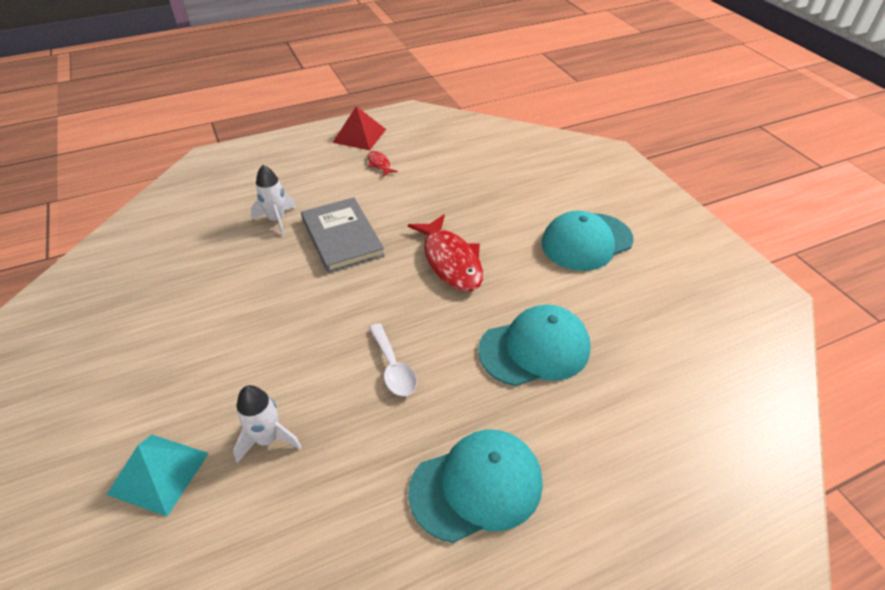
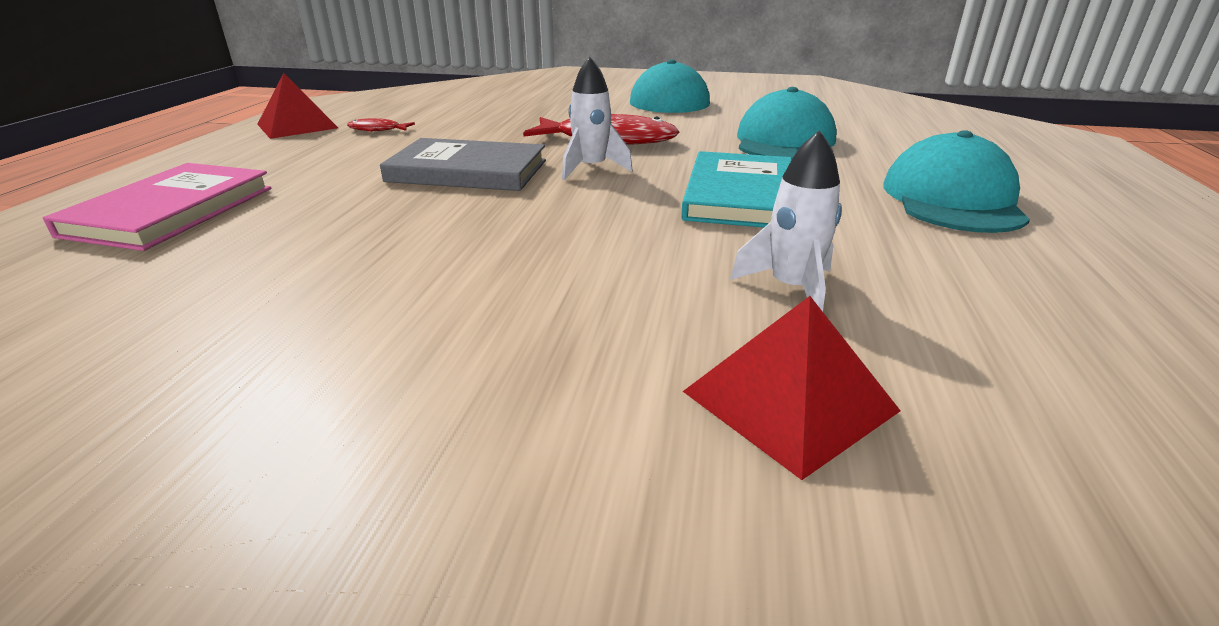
camera: 55 degrees left, 15 degrees down
(158, 473) = (789, 401): turquoise pyramid -> red pyramid
(223, 187) = (171, 211): none -> pink book
(277, 220) = (346, 195): white rocket -> white rocket (591, 169)
(393, 367) = (739, 195): white spoon -> turquoise book

